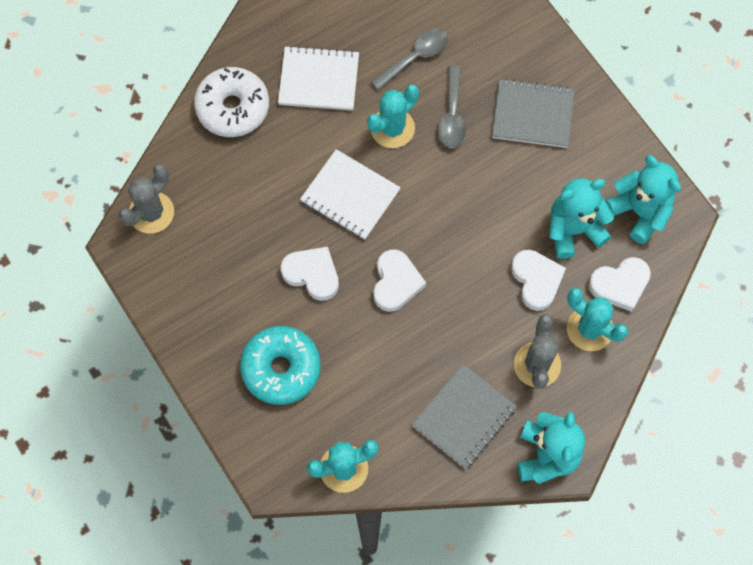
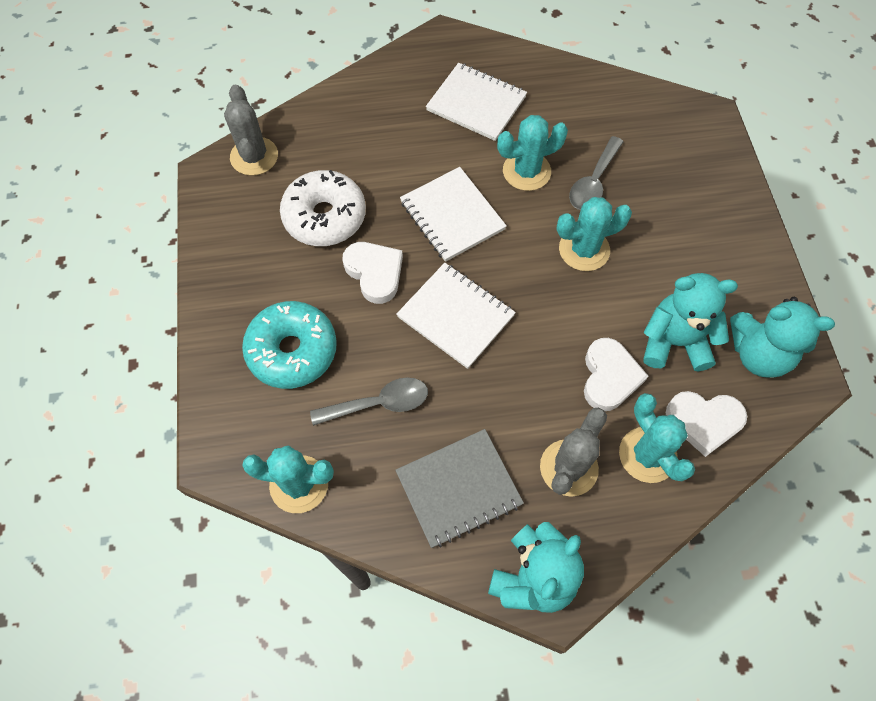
camera: 25 degrees right, 5 degrees down
(151, 213) = (254, 156): grey cactus -> grey cactus turned 75 degrees counterclockwise
(233, 108) = (382, 97): white donut -> white donut (325, 217)
(396, 282) = (456, 316): white heart -> white notebook
(415, 57) = (581, 118): grey spoon -> grey spoon (379, 403)
(471, 180) = (584, 249): none -> turquoise cactus
(532, 115) = (679, 213): grey notebook -> none
(639, 212) = (758, 354): turquoise teddy bear -> turquoise teddy bear turned 120 degrees clockwise

